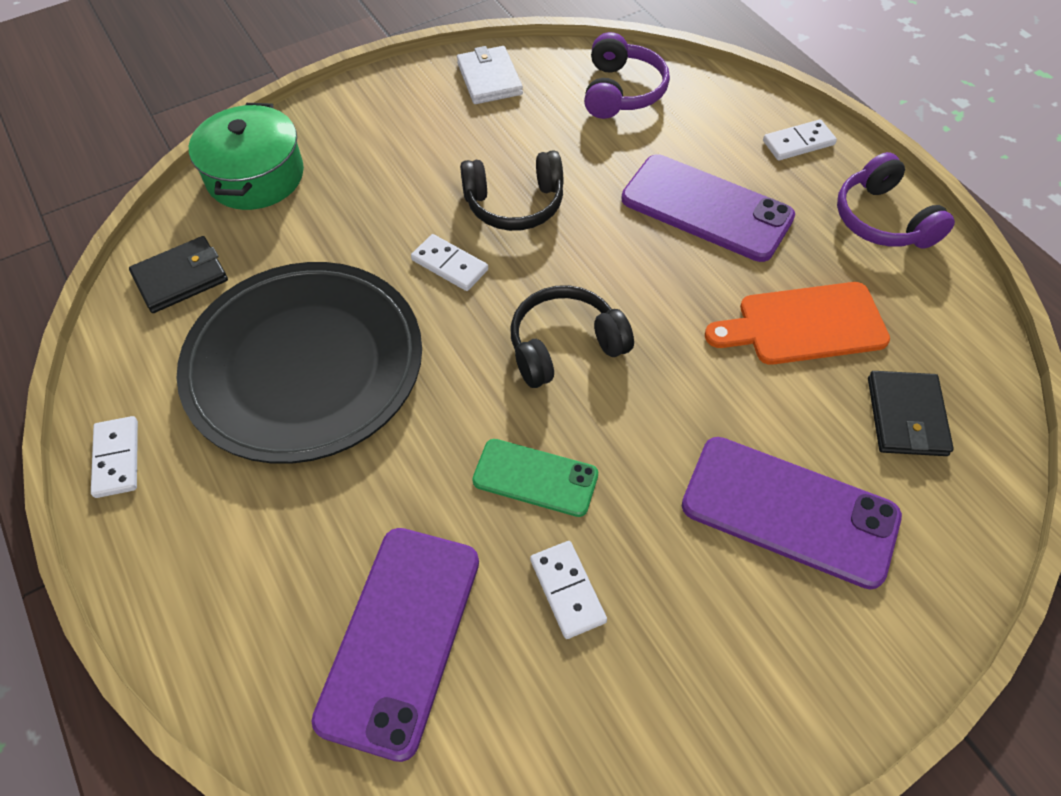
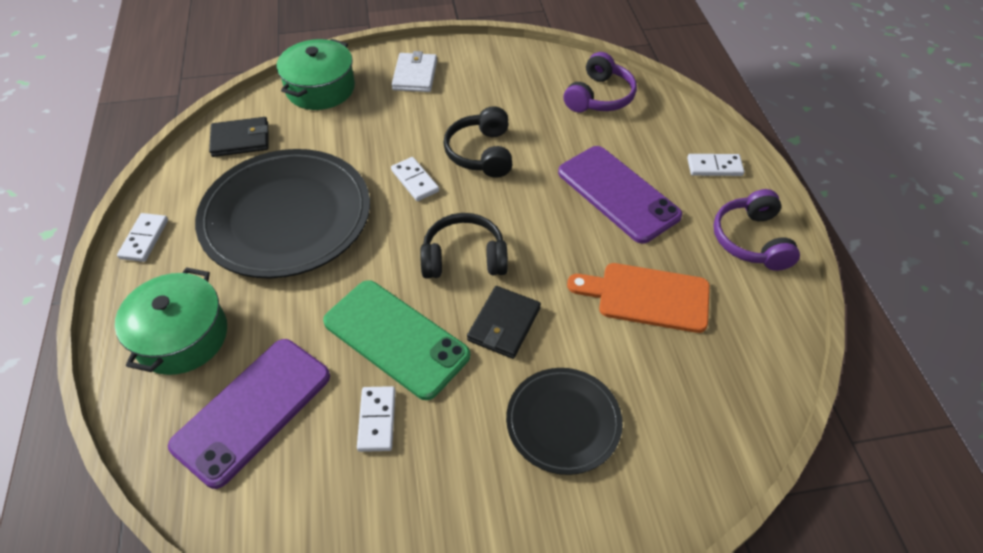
camera: 20 degrees right, 5 degrees down
(247, 574) = (182, 336): none -> green pot
(489, 79) = (509, 64): white wallet -> white wallet (415, 75)
(514, 204) = (481, 153): black headphones -> black headphones turned 75 degrees clockwise
(535, 477) = (396, 338): green phone -> green phone, size x1.67
(789, 511) = (563, 422): purple phone -> black plate
(906, 416) = (690, 387): black wallet -> black wallet (504, 324)

